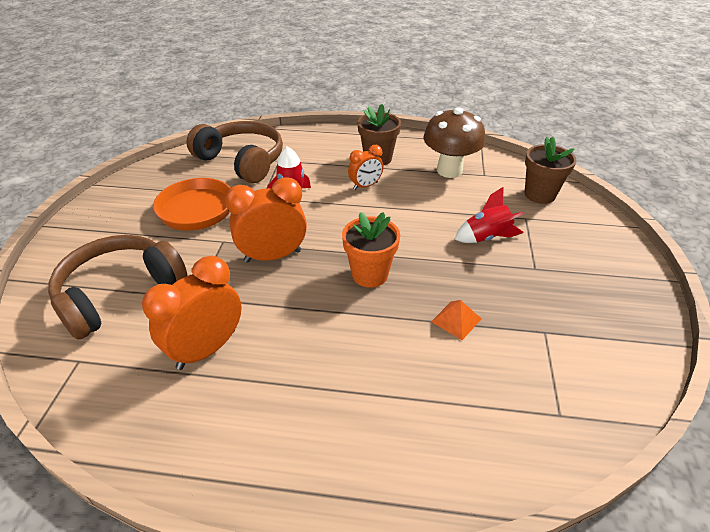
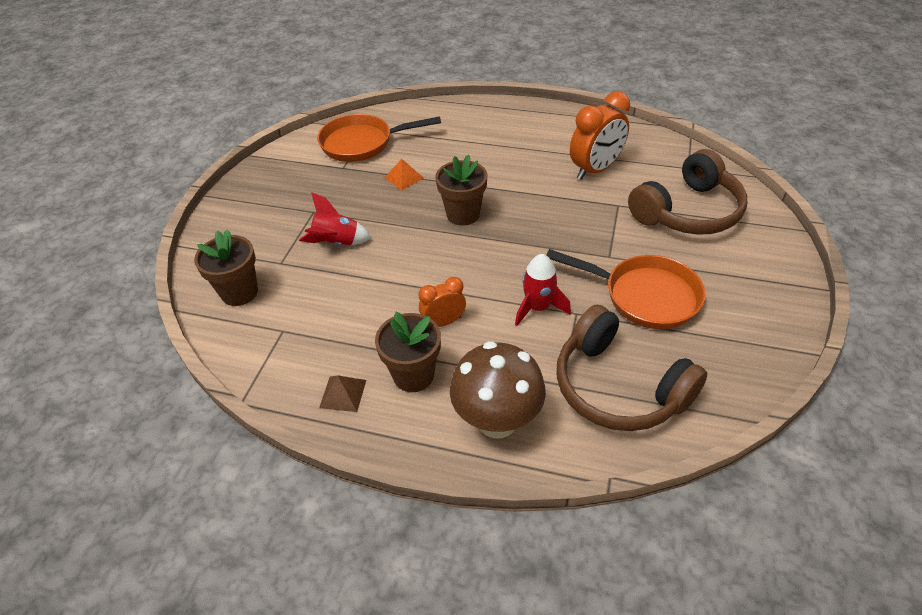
camera: 170 degrees left, 5 degrees up
(273, 256) = (554, 237): orange clock -> none
(369, 274) = (463, 214): orange flower pot -> brown flower pot
(419, 148) = (343, 393): none -> brown pyramid
(449, 170) = (323, 341): brown mushroom -> brown mushroom (497, 421)
(547, 379) = (362, 143): none -> orange pan

